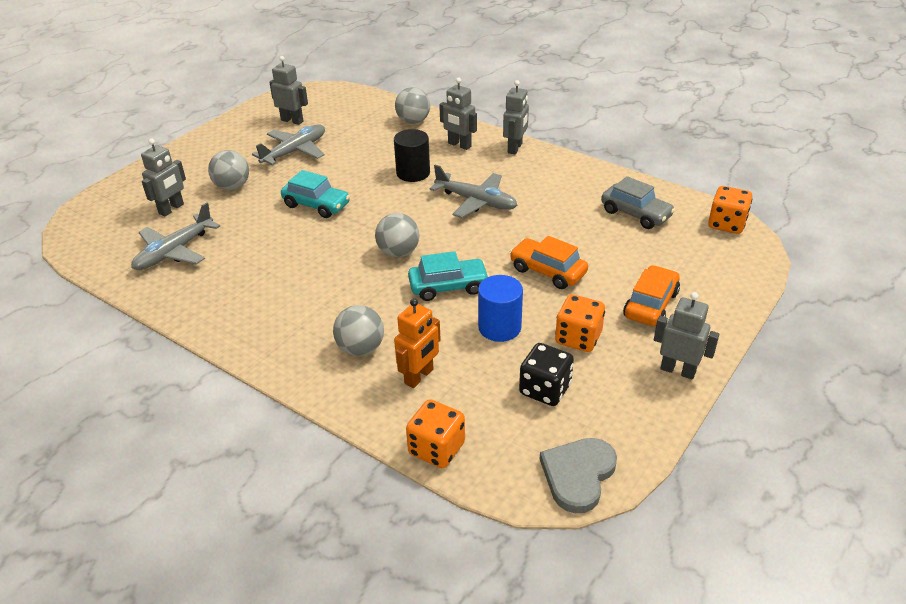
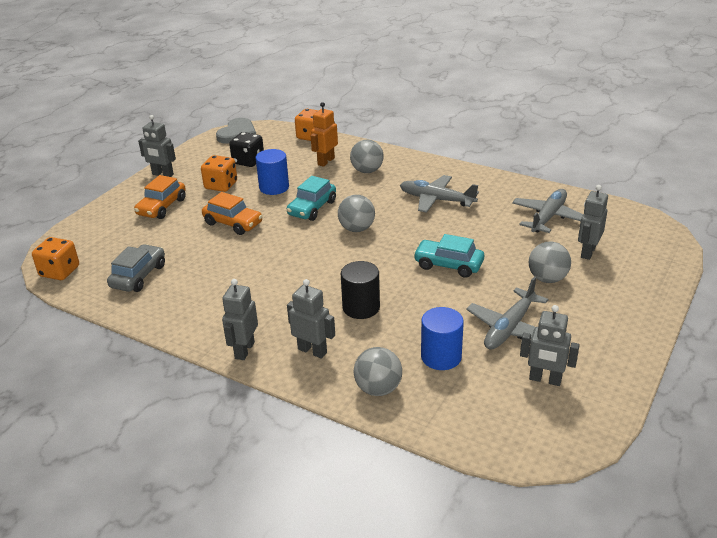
camera: 175 degrees right, 5 degrees down
(359, 136) = (441, 357): none -> blue cylinder
(448, 286) = (312, 208): turquoise car -> turquoise car turned 45 degrees counterclockwise
(476, 201) = (291, 279): grey plane -> grey plane (437, 200)
(635, 214) = (138, 276): grey car -> grey car turned 75 degrees clockwise

